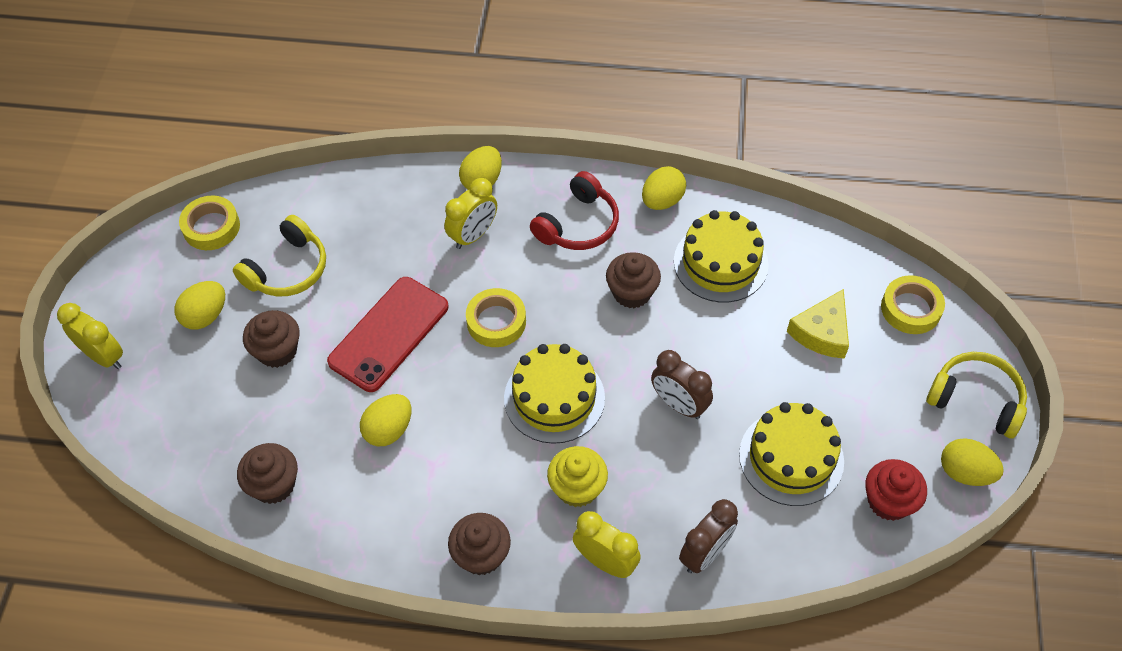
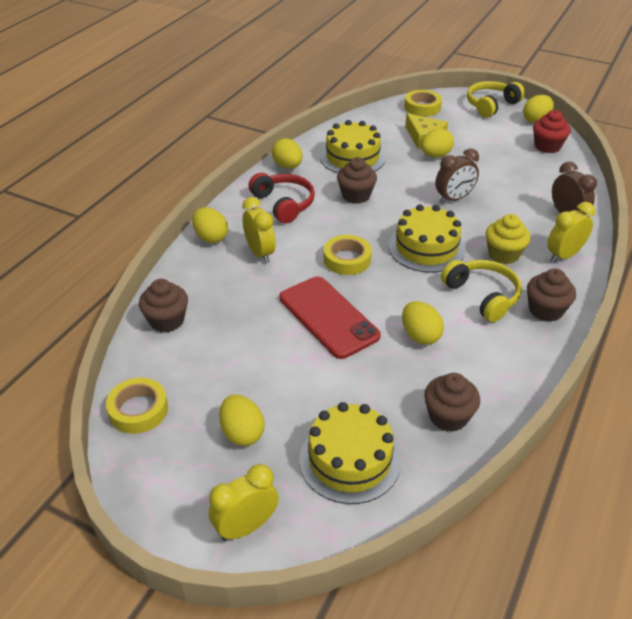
camera: 70 degrees left, 15 degrees down
(277, 351) = (309, 388): brown cupcake -> brown cupcake (167, 321)
(287, 269) = (224, 365): yellow headphones -> yellow headphones (482, 296)
(779, 358) = (435, 155): none -> yellow egg
(791, 457) = (508, 169): yellow cake -> yellow cake (350, 460)

